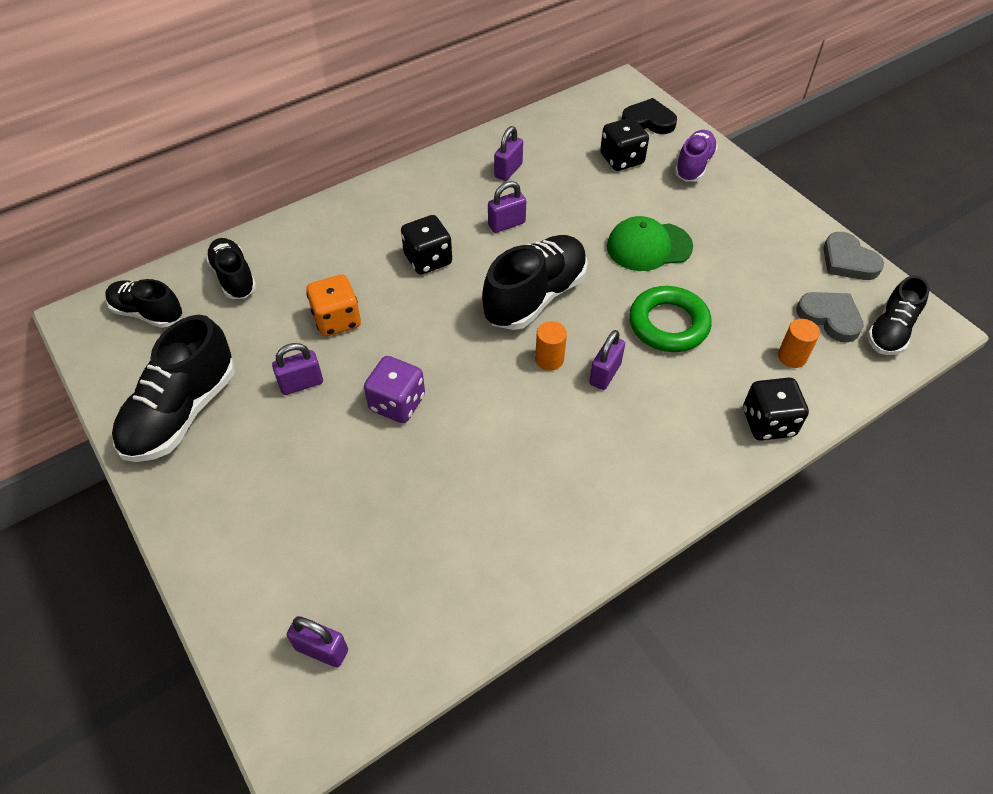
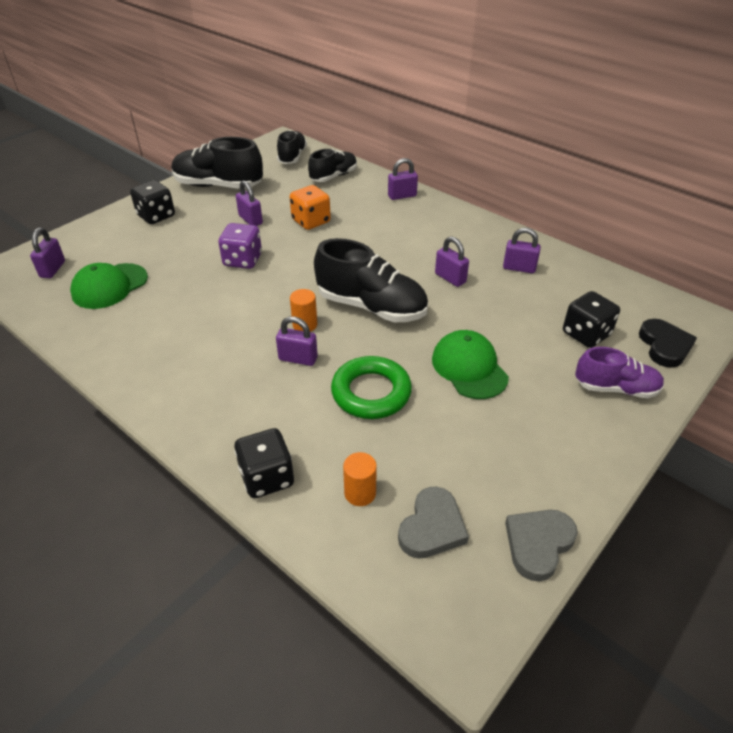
camera: 75 degrees right, 10 degrees down
(322, 223) = (402, 196): none -> purple padlock
(398, 565) = (110, 286): none -> green cap
(428, 260) = (388, 247): black dice -> black dice (156, 216)
(890, 331) = (433, 593): black shoe -> none

